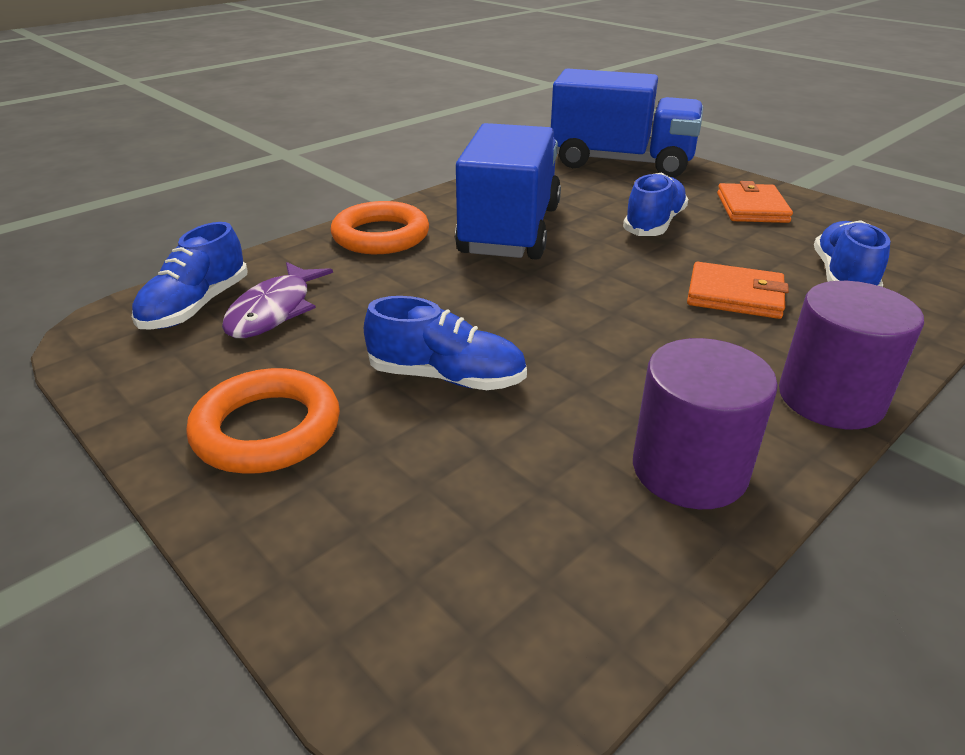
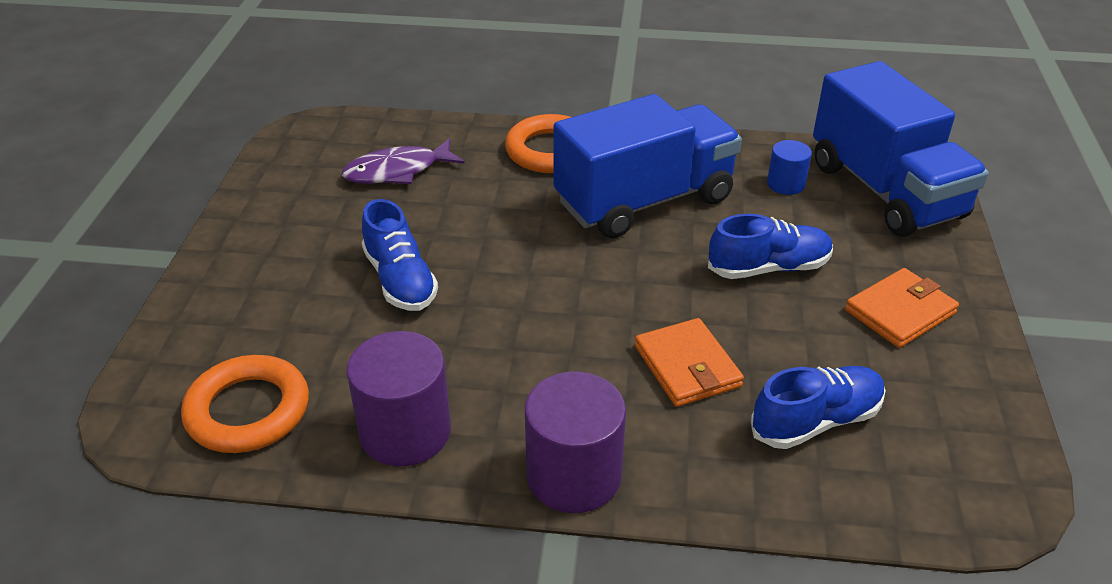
camera: 50 degrees right, 5 degrees up
(196, 307) = (368, 142): blue shoe -> none
(267, 429) = (279, 245): orange ring -> orange ring (248, 410)
(568, 183) = (786, 184): none -> blue cylinder

